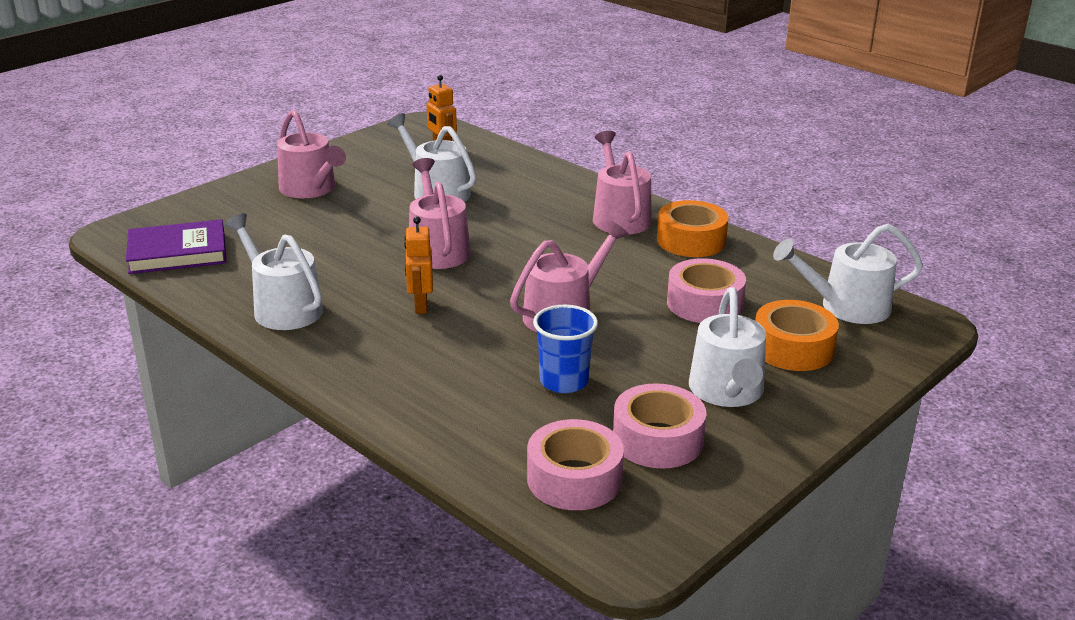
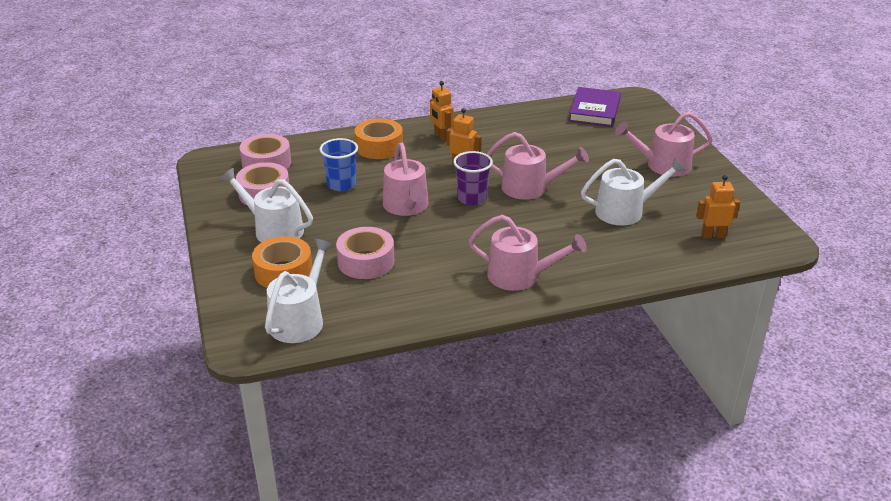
camera: 120 degrees right, 5 degrees up
(283, 308) = (499, 127): white watering can -> none
(347, 345) = (441, 136): none -> orange robot
(499, 278) = (472, 198): none -> purple cup
(691, 240) = (454, 293): orange tape -> orange tape (379, 147)

